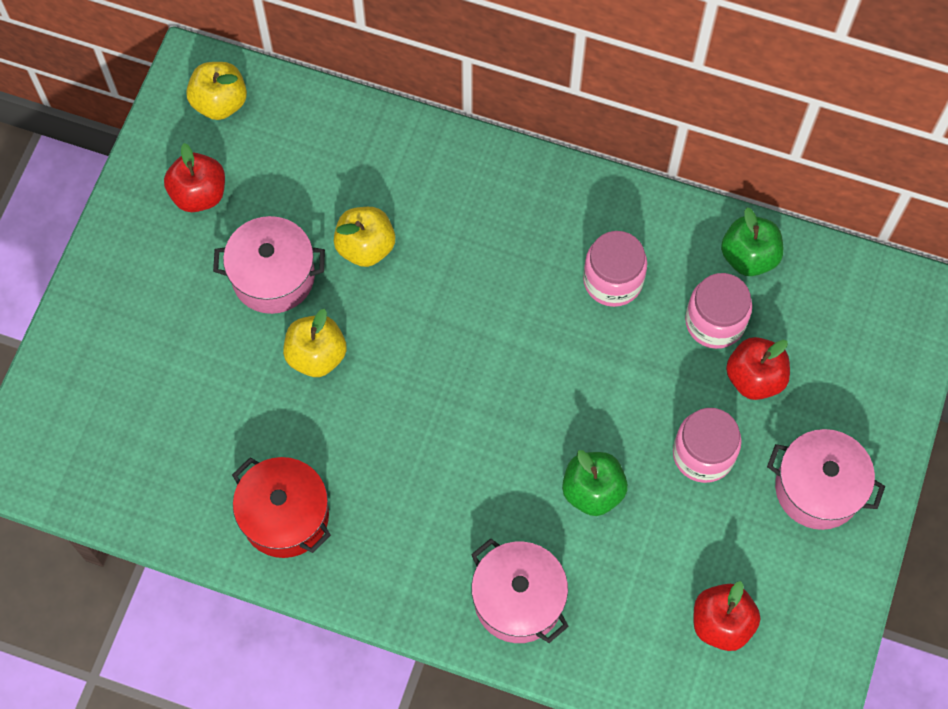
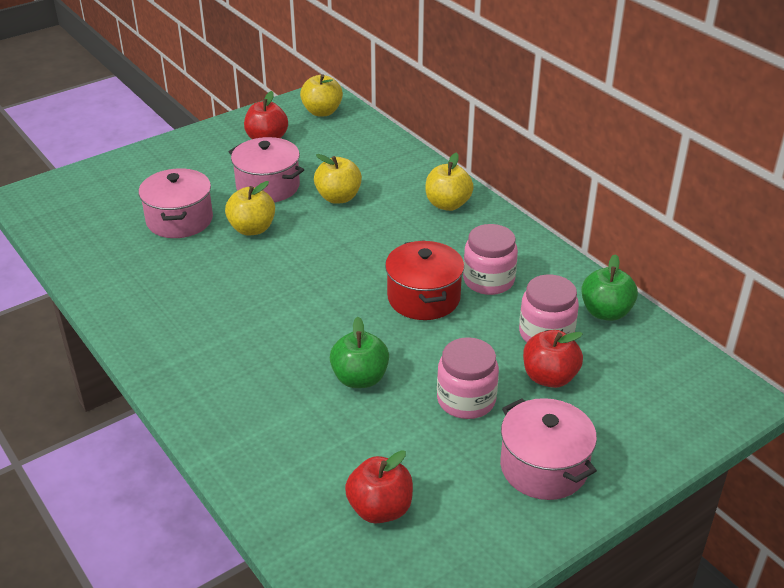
camera: 35 degrees right, 30 degrees down
(285, 516) = (142, 289): red pot -> red pot (423, 298)
(489, 186) = (447, 204): none -> yellow apple
(518, 600) = (240, 409): pink pot -> pink pot (179, 220)

